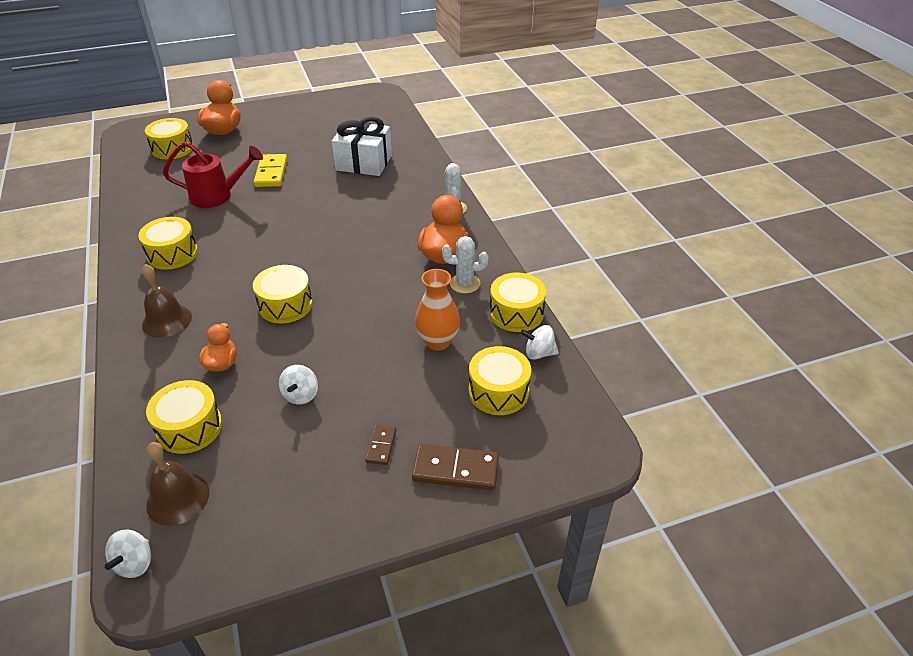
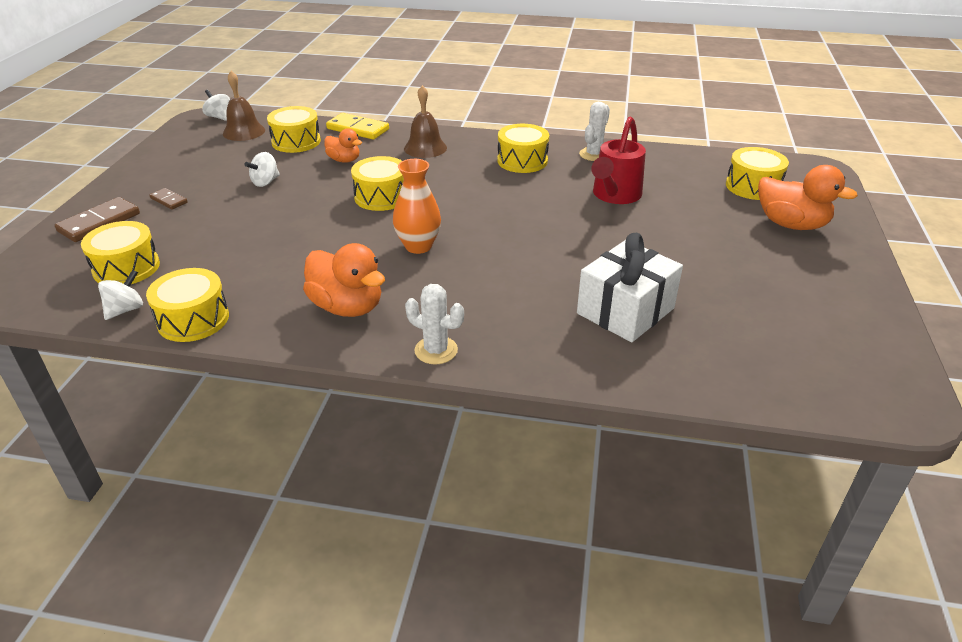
camera: 120 degrees right, 5 degrees down
(271, 173) = (646, 236): yellow domino -> yellow domino (358, 129)
(301, 395) = (265, 182): white spinning top -> white spinning top turned 90 degrees counterclockwise
(437, 341) = (228, 257): orange vase -> orange vase (418, 246)
(465, 283) = (282, 303): white cactus -> white cactus (594, 154)

